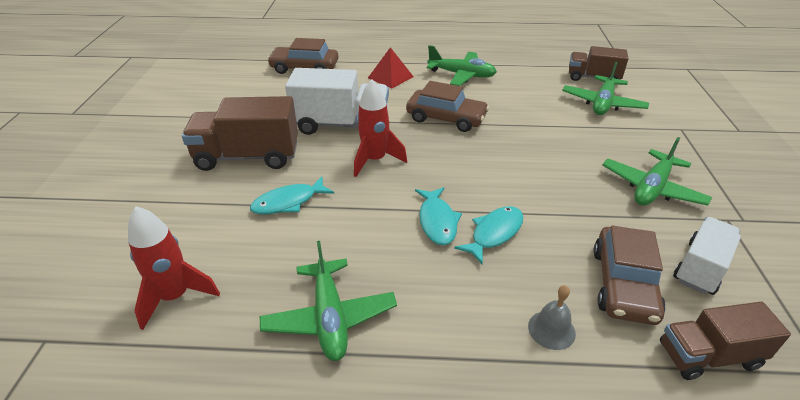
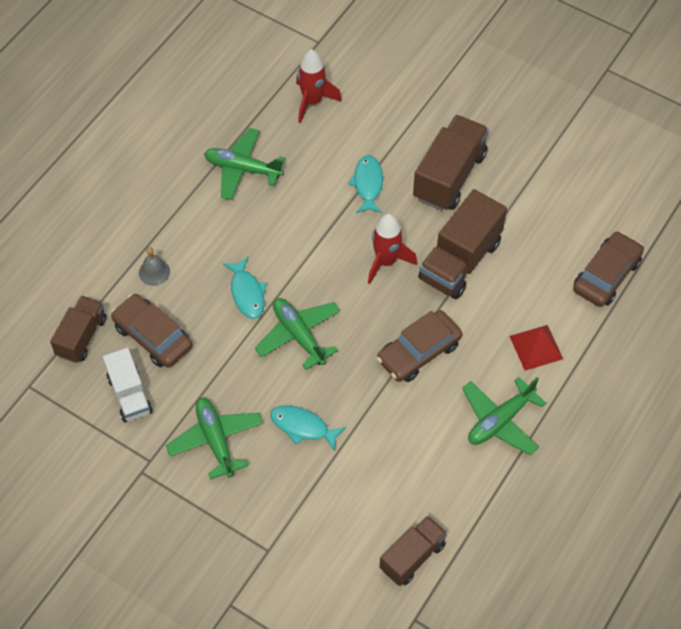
camera: 120 degrees right, 20 degrees up
(341, 125) = (460, 261): white truck -> brown truck
(437, 221) = (283, 265): turquoise fish -> turquoise fish (303, 427)
(602, 103) = (355, 517): green plane -> green plane (299, 335)

